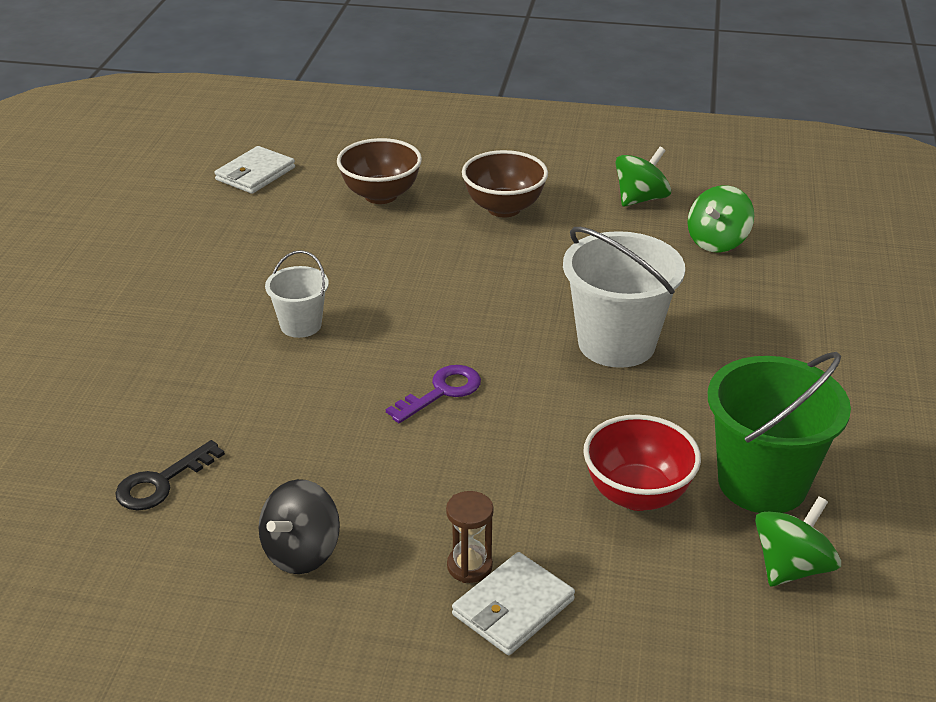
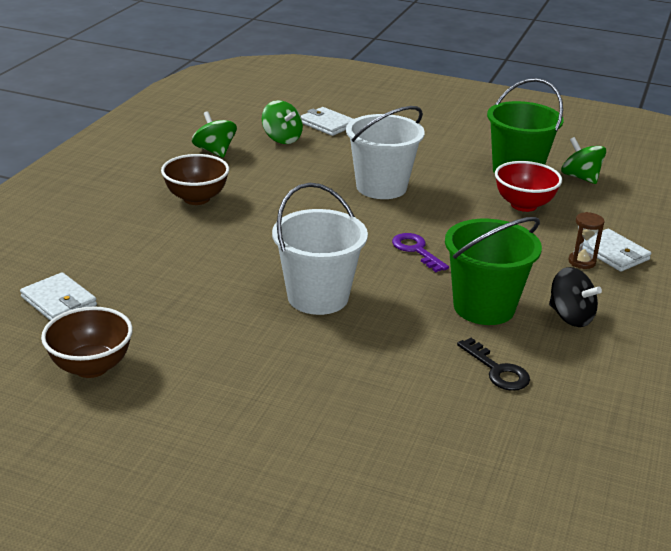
camera: 80 degrees left, 5 degrees down
(301, 325) = (318, 297): white bucket -> white bucket, size x1.85
(308, 463) = (484, 307): none -> green bucket
(381, 195) = (142, 244): brown bowl -> brown bowl (91, 367)
(798, 272) = (327, 124): none -> white wallet

